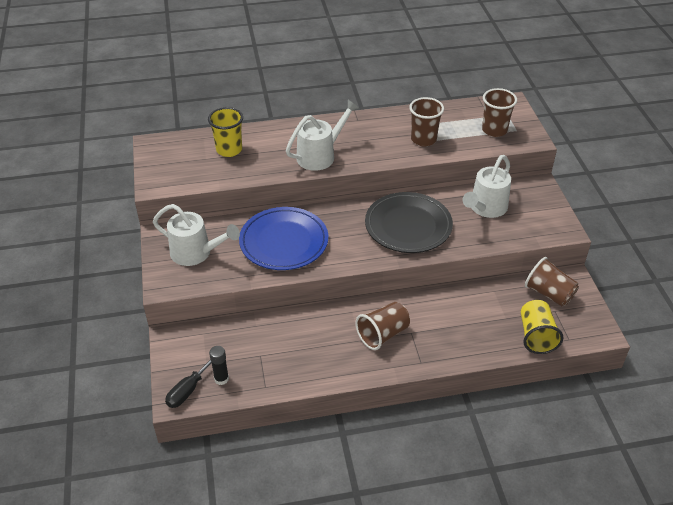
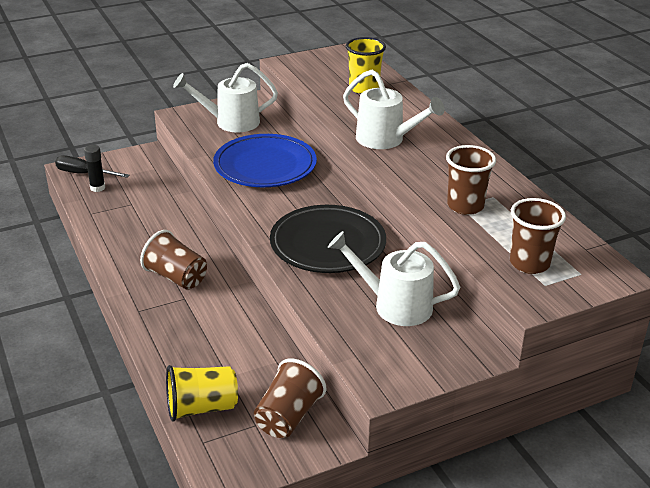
camera: 75 degrees right, 10 degrees down
(196, 253) = (230, 122): white watering can -> white watering can turned 75 degrees clockwise

